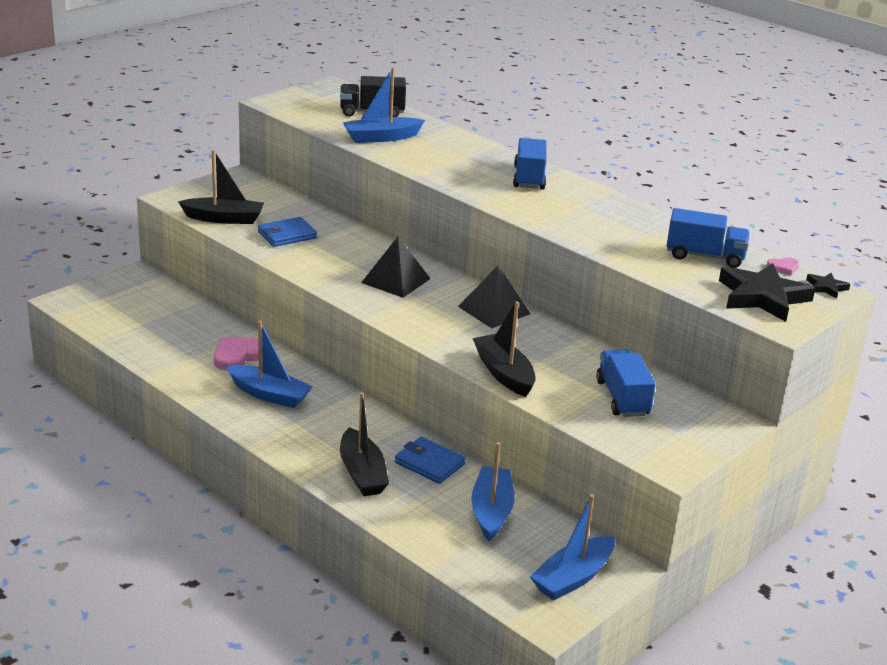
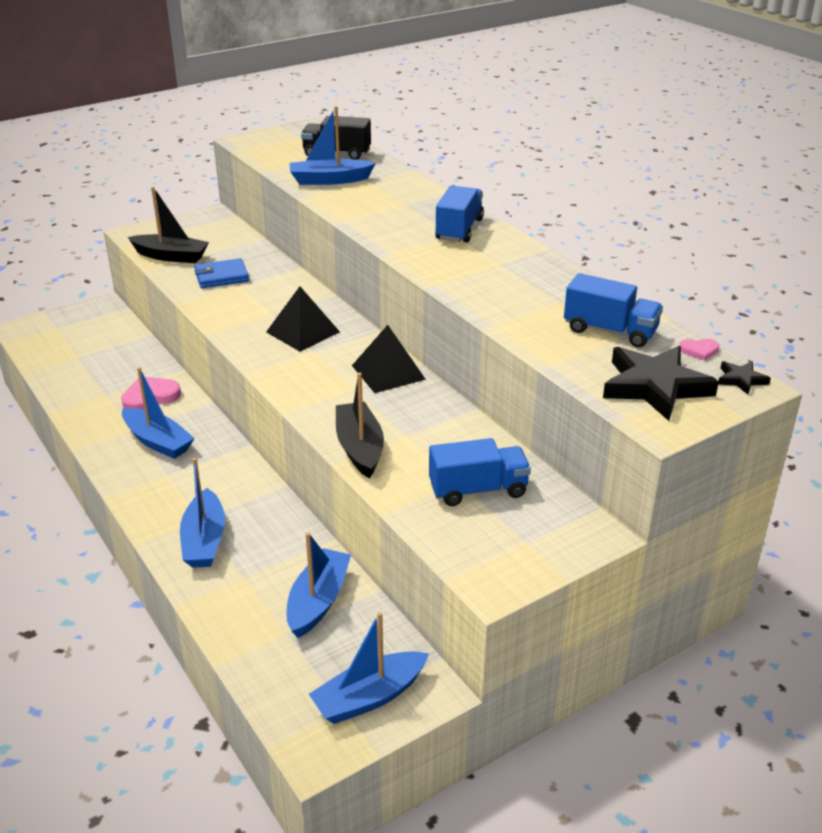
camera: 15 degrees right, 5 degrees up
(362, 473) = (204, 540): black boat -> blue boat
(429, 463) = (280, 536): blue wallet -> none
(622, 398) = (478, 490): blue truck -> blue truck turned 75 degrees clockwise

